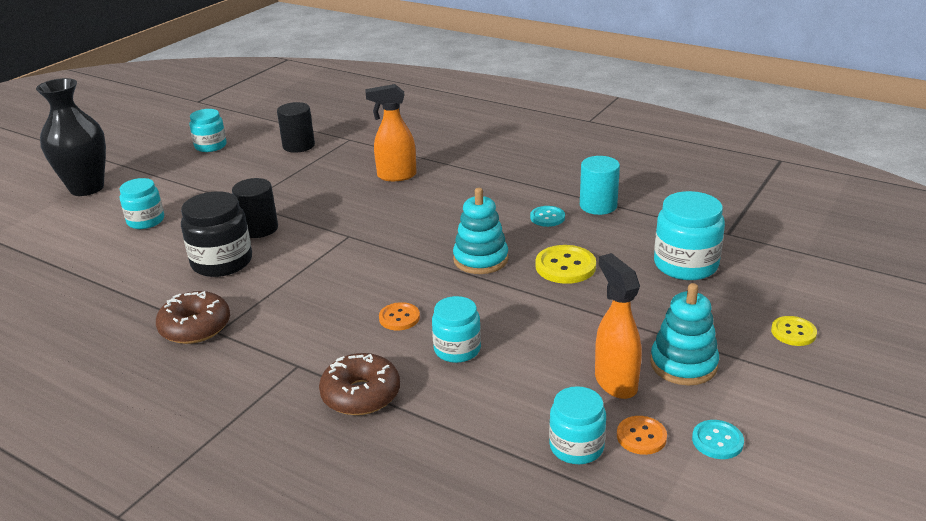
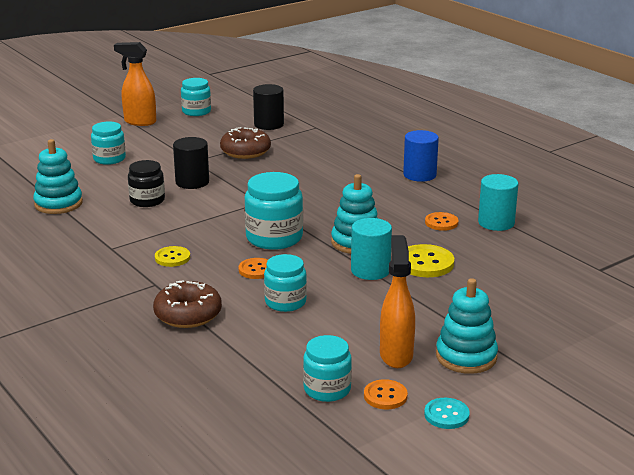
camera: 20 degrees right, 5 degrees down
(87, 188) = (80, 126): black vase -> none
(118, 290) = (58, 204): none -> turquoise stacking toy
(195, 327) = (98, 241): brown donut -> brown donut (245, 151)
(222, 262) = (147, 200): black jar -> black jar, size x0.66
(396, 176) = (334, 164): orange spray bottle -> orange spray bottle (139, 122)
(489, 170) = (419, 175): none -> blue cylinder
(518, 288) = (370, 270): none -> turquoise cylinder
(547, 217) = (441, 223): turquoise button -> orange button
(685, 265) = (536, 285): turquoise jar -> turquoise jar (274, 238)
(793, 332) = (588, 357): yellow button -> yellow button (172, 258)

